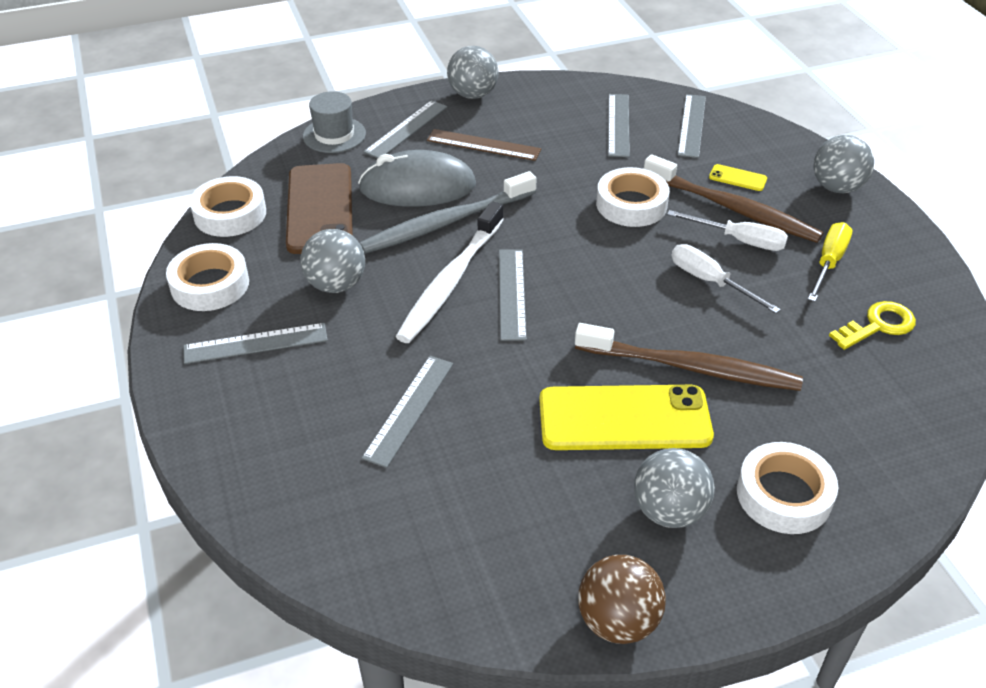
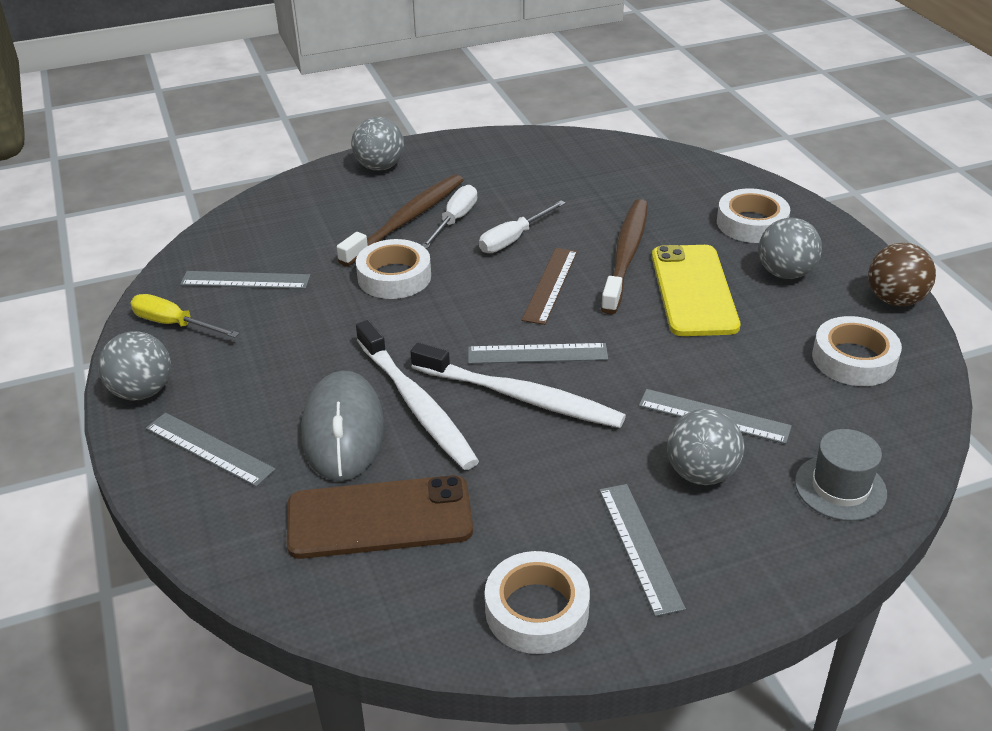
camera: 90 degrees left, 5 degrees down
(230, 214) = (383, 614): white tape -> white tape (854, 359)
(334, 135) = (205, 521): grey hat -> grey hat (840, 487)
(336, 285) = (530, 487): grey ball -> grey ball (701, 473)
(445, 223) = (417, 405): grey toothbrush -> white toothbrush
(483, 145) = (263, 379): brown ruler -> brown ruler (550, 285)
(691, 125) = (259, 234): grey ruler -> none
(737, 178) = (358, 214): yellow phone -> none
(829, 262) = (486, 181): yellow screwdriver -> yellow screwdriver (174, 324)
(878, 325) = (563, 168): yellow key -> none

